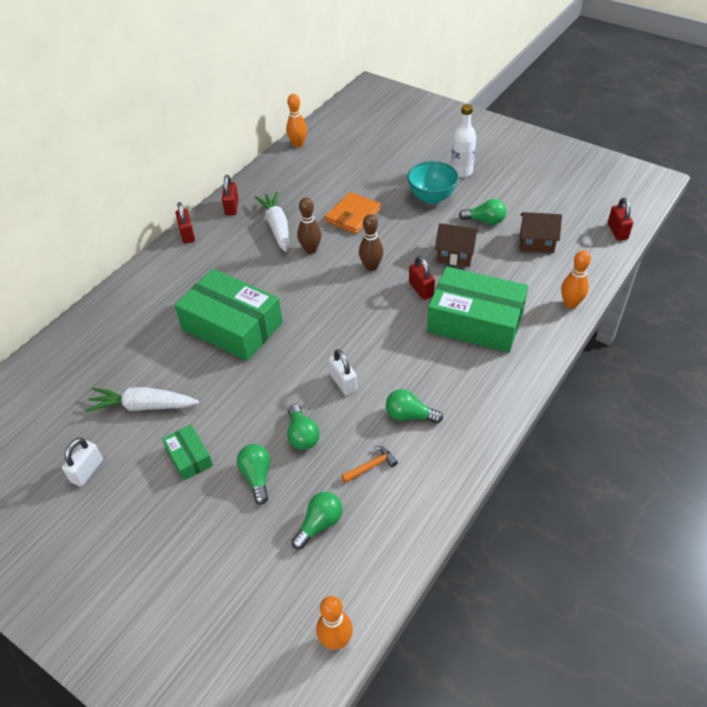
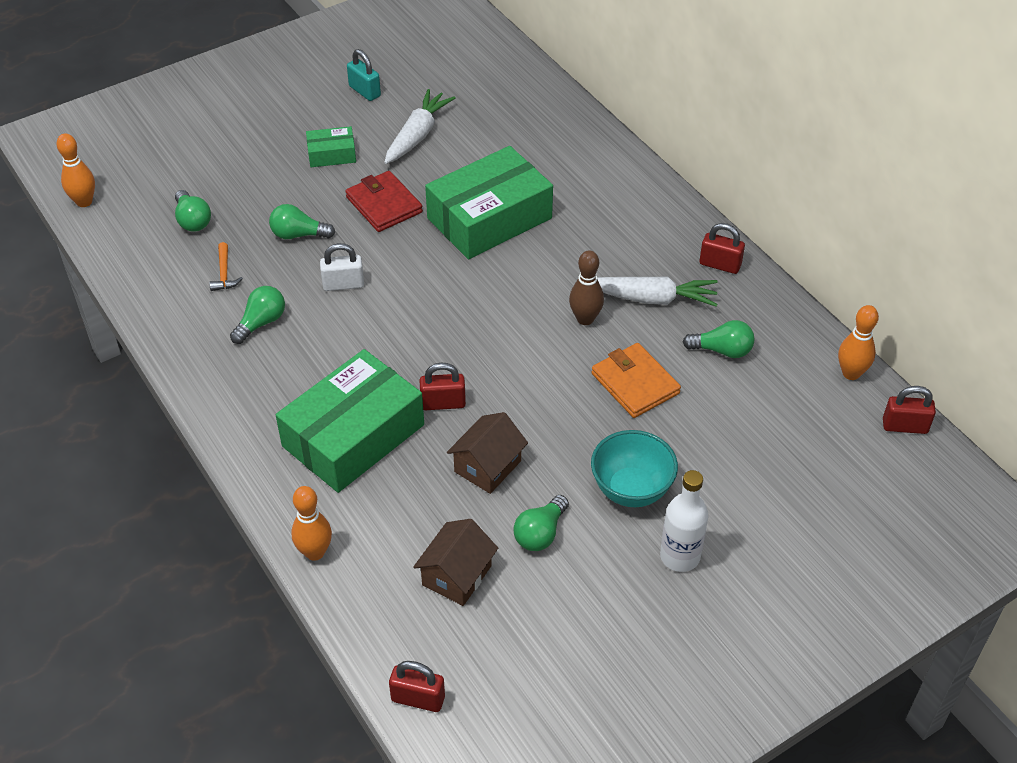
camera: 110 degrees right, 0 degrees up
(87, 471) = (364, 91): white padlock -> turquoise padlock
(187, 234) = (681, 213): red padlock -> red padlock (904, 426)
(242, 394) = (384, 205): none -> red wallet
(257, 476) = (275, 193): green light bulb -> green light bulb (722, 350)
(371, 267) = (516, 368): brown bowling pin -> none

